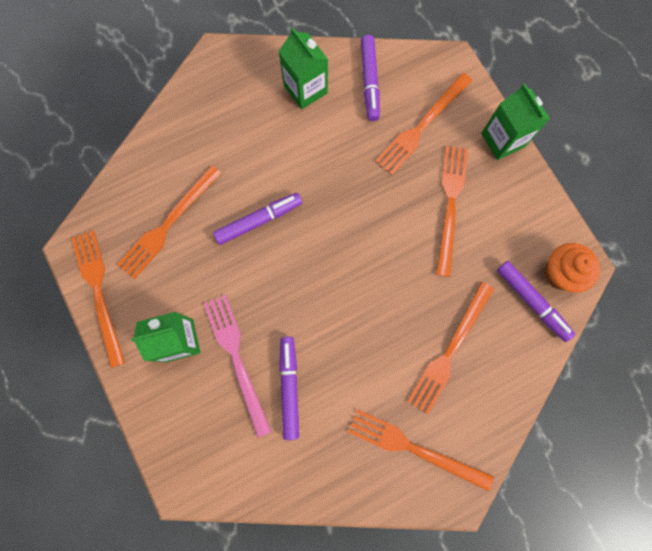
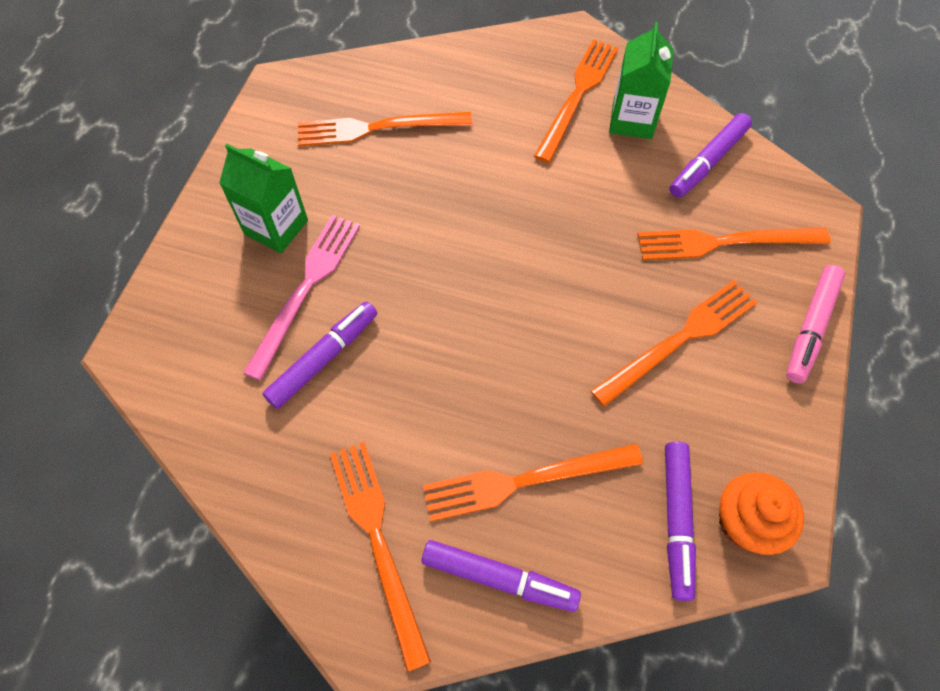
camera: 45 degrees right, 15 degrees down
(99, 292) = (258, 132): orange fork -> orange fork (577, 95)
(259, 221) = (462, 191): purple marker -> purple marker (499, 578)
(502, 140) = (810, 328): green carton -> pink marker

